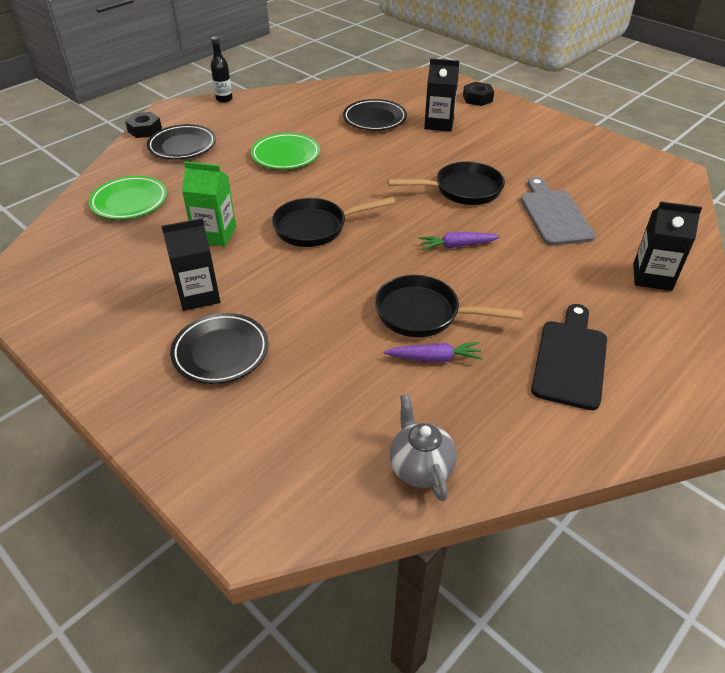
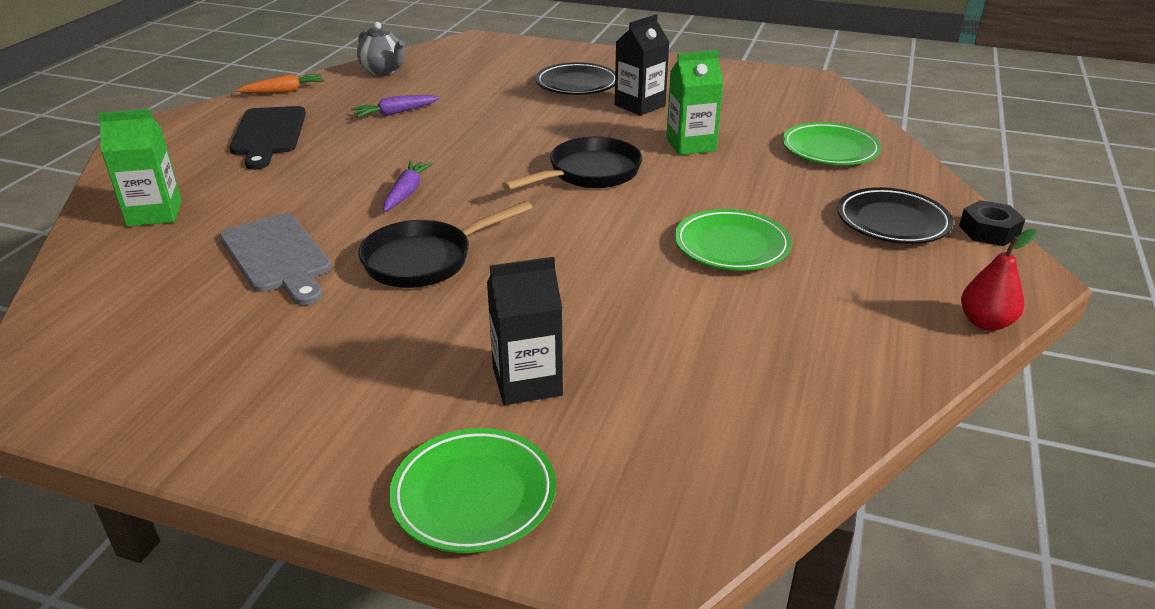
camera: 155 degrees right, 10 degrees down
(224, 99) = (985, 323): black bottle -> red pear
(374, 119) = (662, 357): black plate -> none
(424, 314) = (418, 134): black pan -> none
(457, 246) = (406, 192): purple carrot -> purple carrot turned 45 degrees counterclockwise
(477, 99) = (474, 495): black nut -> green plate
(557, 454) = (284, 91): none -> orange carrot
(652, 277) = (154, 213): black carton -> green carton

